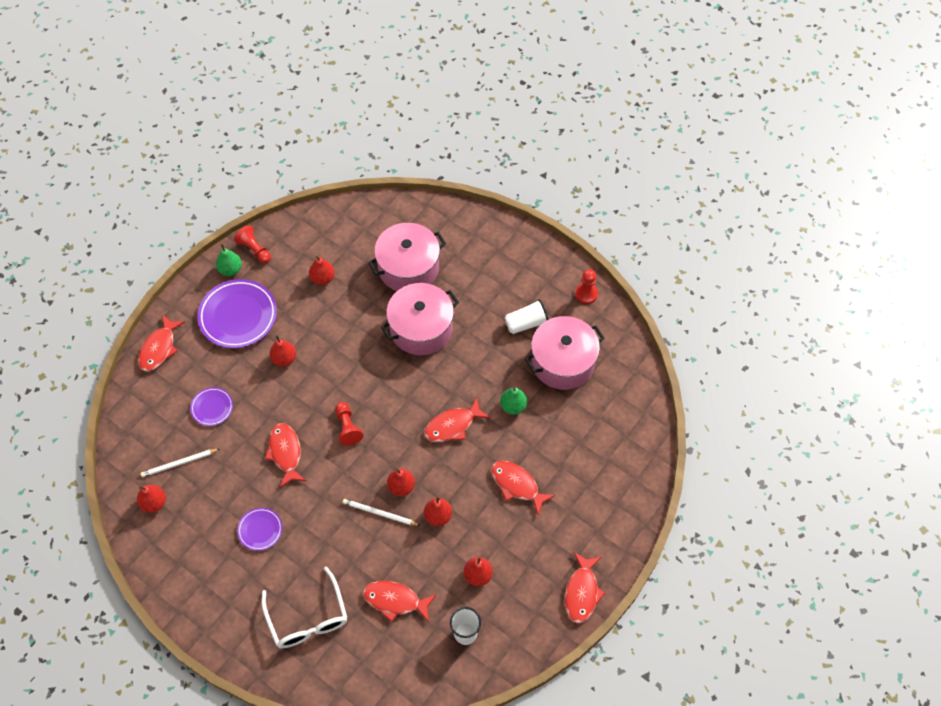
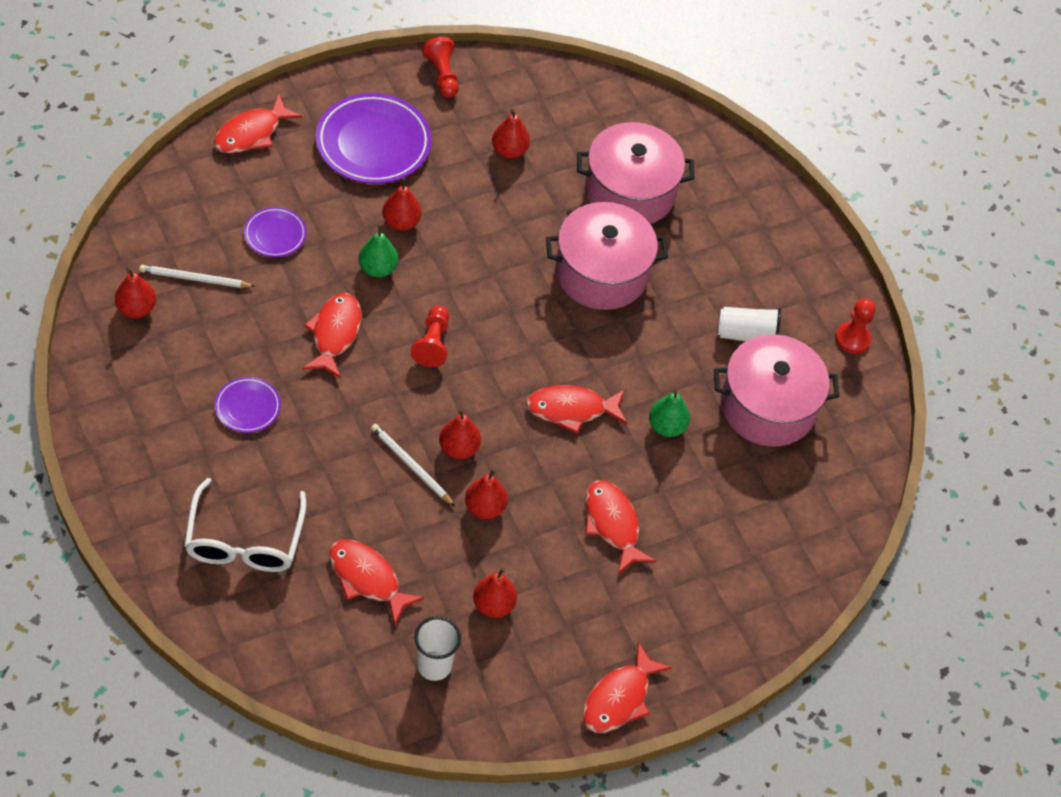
camera: 20 degrees right, 5 degrees down
(230, 269) = (397, 84): green pear -> green pear (377, 268)

